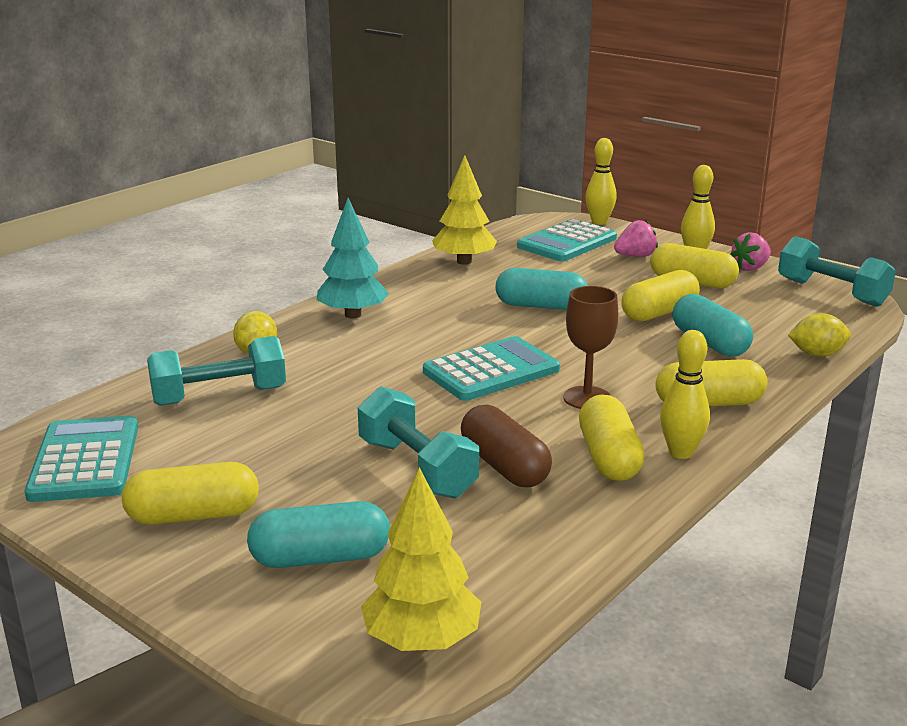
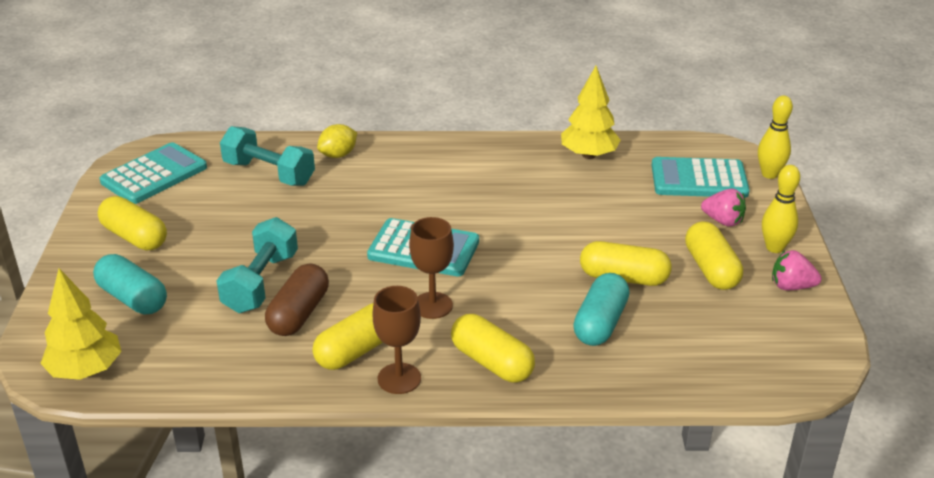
camera: 50 degrees right, 10 degrees up
(353, 315) = (436, 158): turquoise tree -> none
(541, 306) = (557, 221): turquoise capsule -> none
(681, 452) = (399, 378): yellow bowling pin -> brown goblet
(817, 354) = (654, 385): yellow lemon -> none
(831, 292) = (804, 350): turquoise dumbbell -> none

